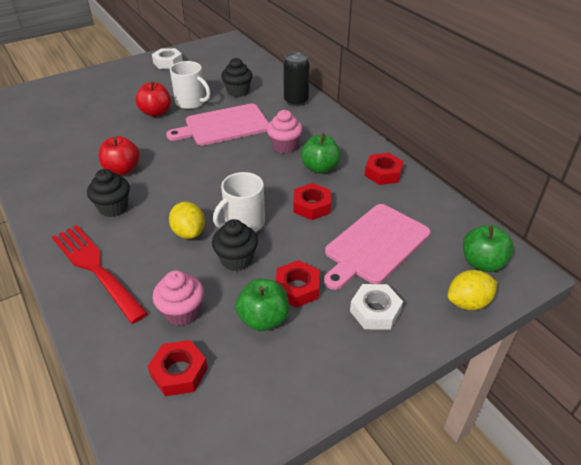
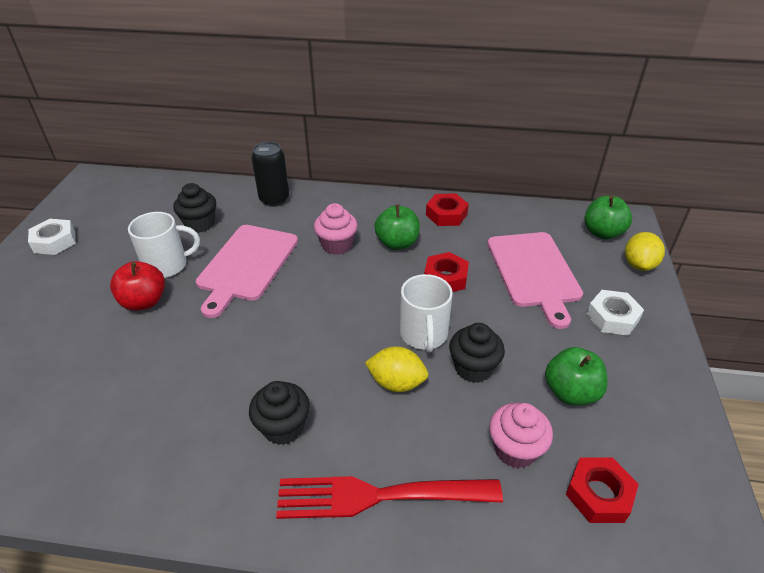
camera: 50 degrees left, 0 degrees up
(122, 170) = (218, 385): red apple -> none
(297, 288) = (548, 348): red nut -> none

